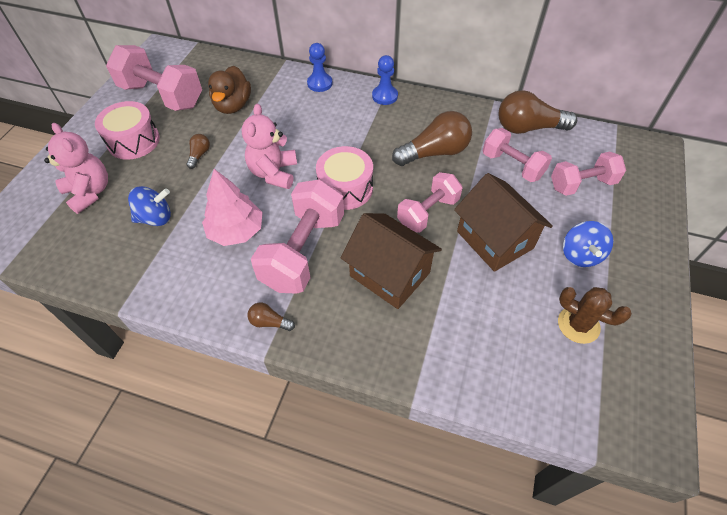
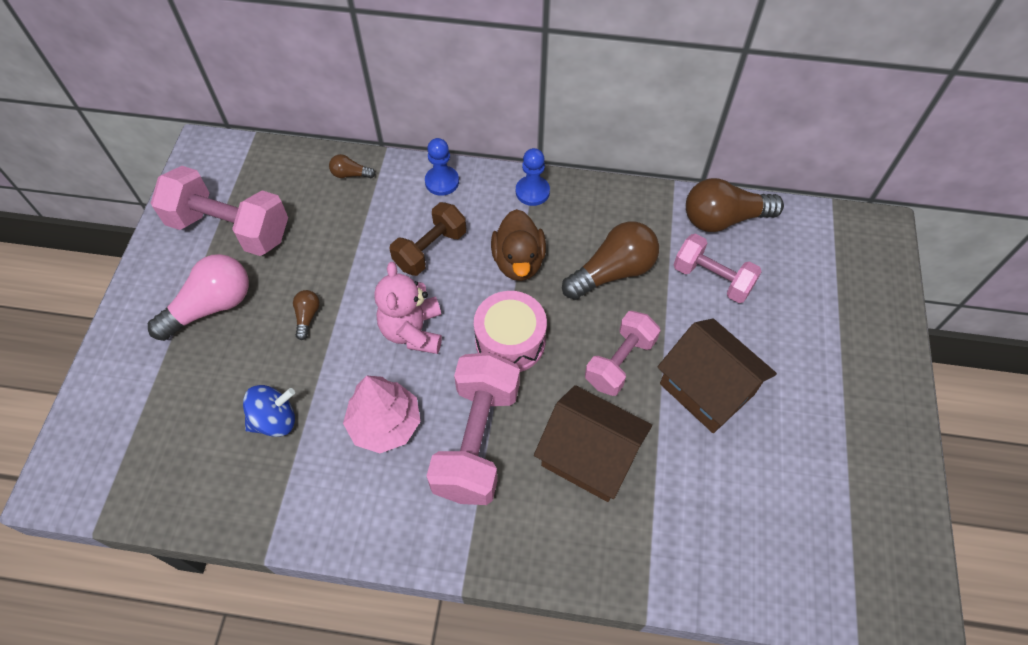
camera: 10 degrees left, 5 degrees up
(90, 192) = (175, 394): pink teddy bear -> none
(133, 141) = (211, 307): pink drum -> pink light bulb
(233, 105) = (332, 232): brown duck -> brown duck (518, 261)
(269, 322) = (457, 544): brown light bulb -> brown light bulb (350, 174)
(300, 123) = (430, 249): none -> brown dumbbell
(578, 325) = (819, 489): brown cactus -> none
(580, 255) = (810, 395): blue spinning top -> none
(582, 184) = (800, 294): pink dumbbell -> none

